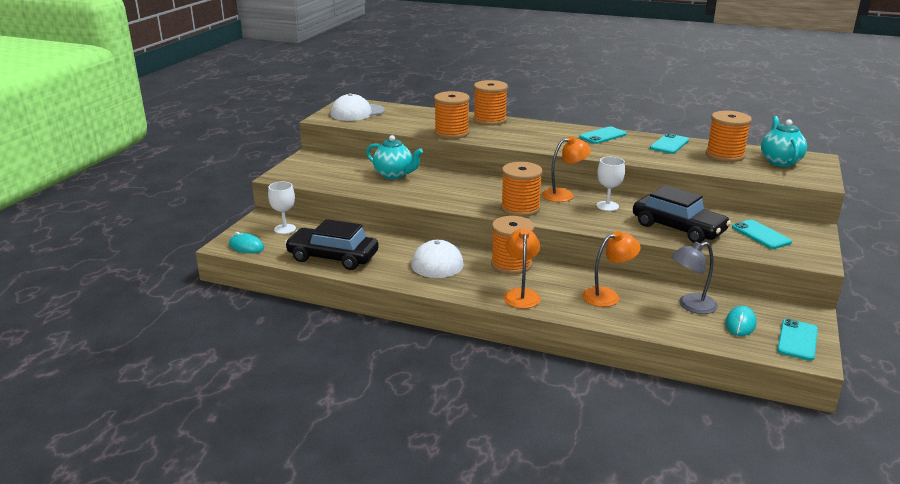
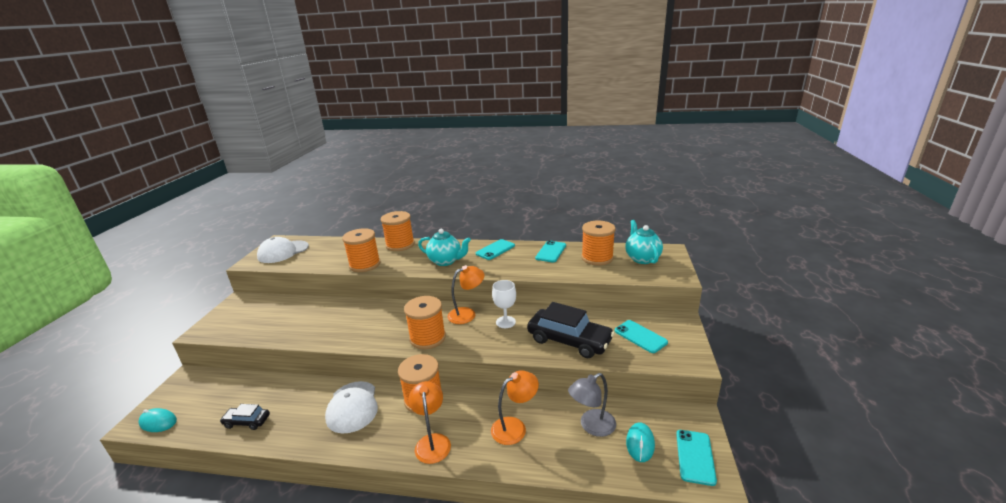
camera: 10 degrees left, 0 degrees up
(285, 229) = (205, 389): white goblet -> none
(333, 257) = (247, 421): black car -> black car, size x0.50
(394, 175) = (314, 313): turquoise teapot -> turquoise teapot (445, 261)

